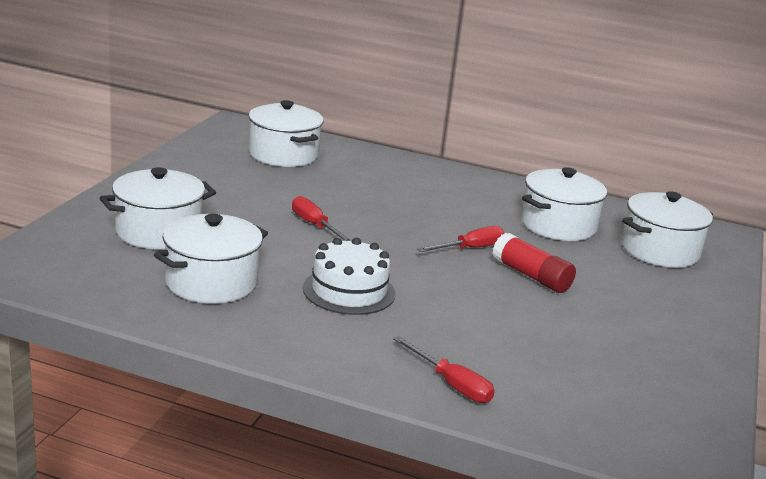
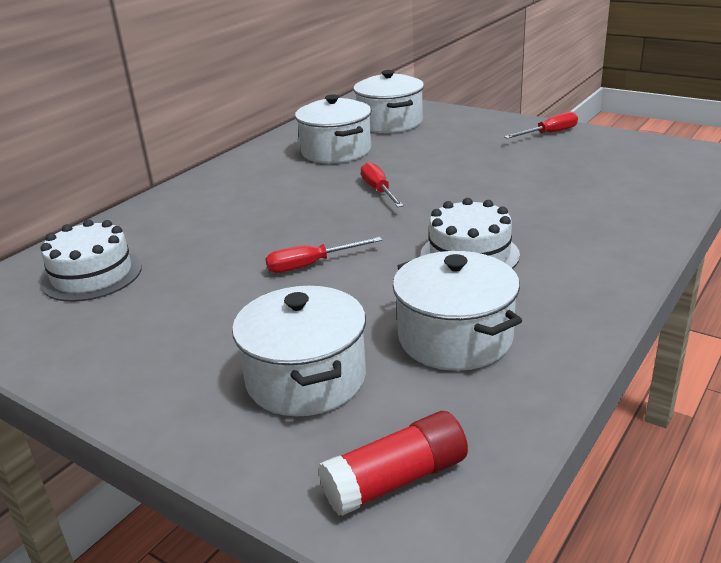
camera: 70 degrees left, 5 degrees up
(283, 155) = (92, 275): white pot -> white cake
(451, 384) = (634, 220): red screwdriver -> red screwdriver (549, 133)
(531, 276) = (435, 171): red glue stick -> red glue stick (396, 480)

